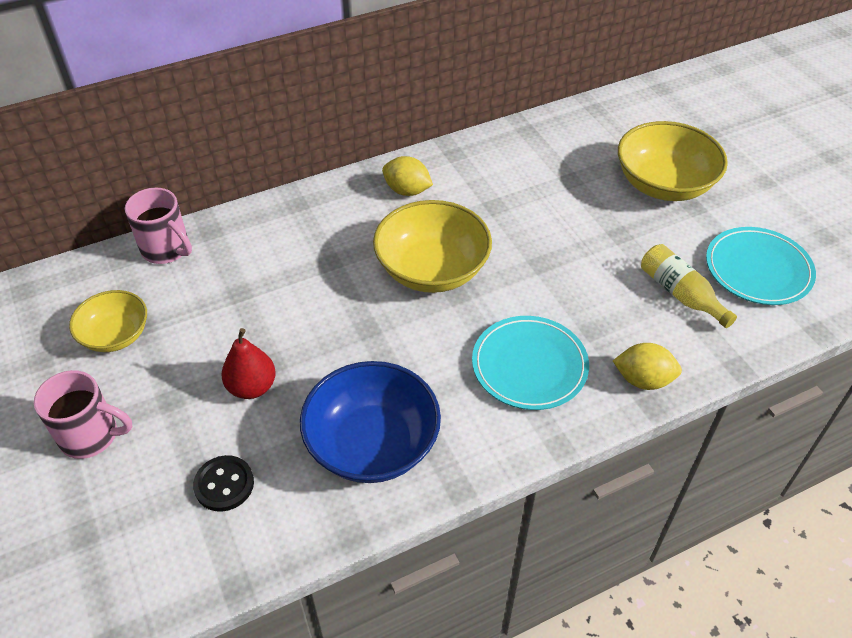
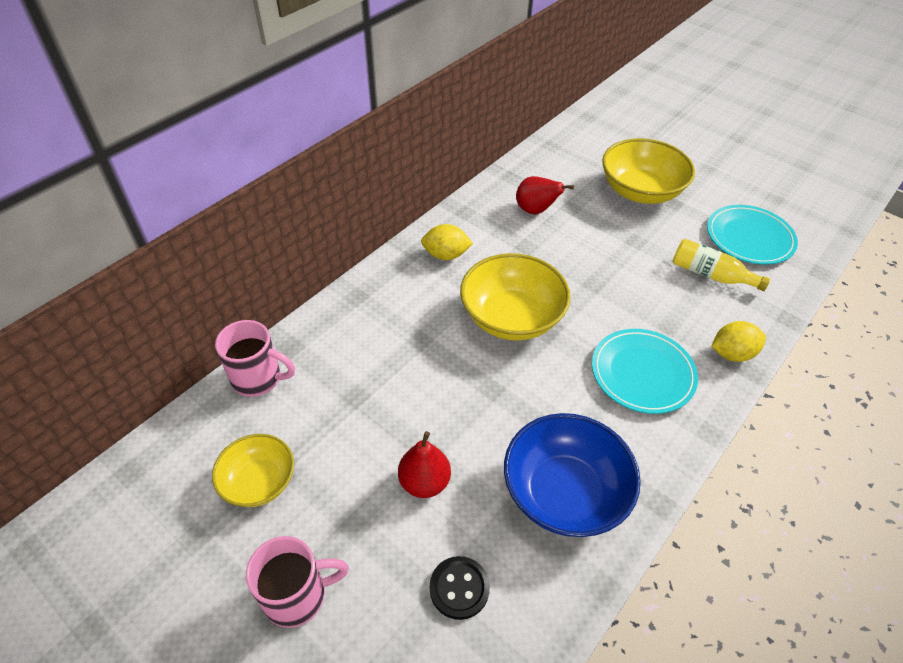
camera: 25 degrees left, 0 degrees up
(530, 173) = (536, 210): none -> red pear

